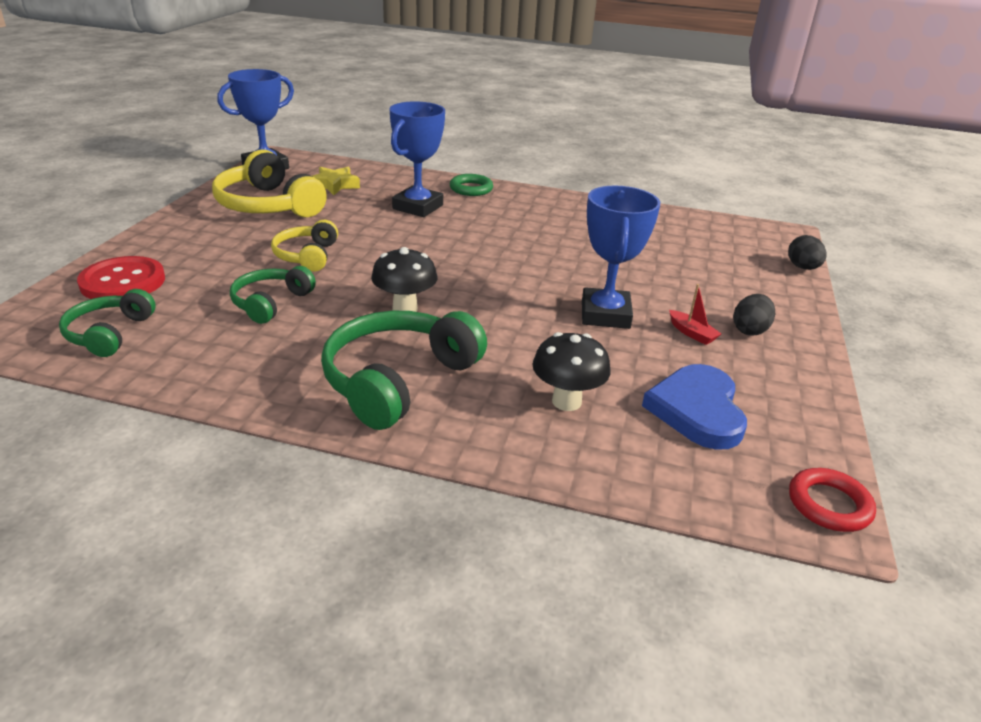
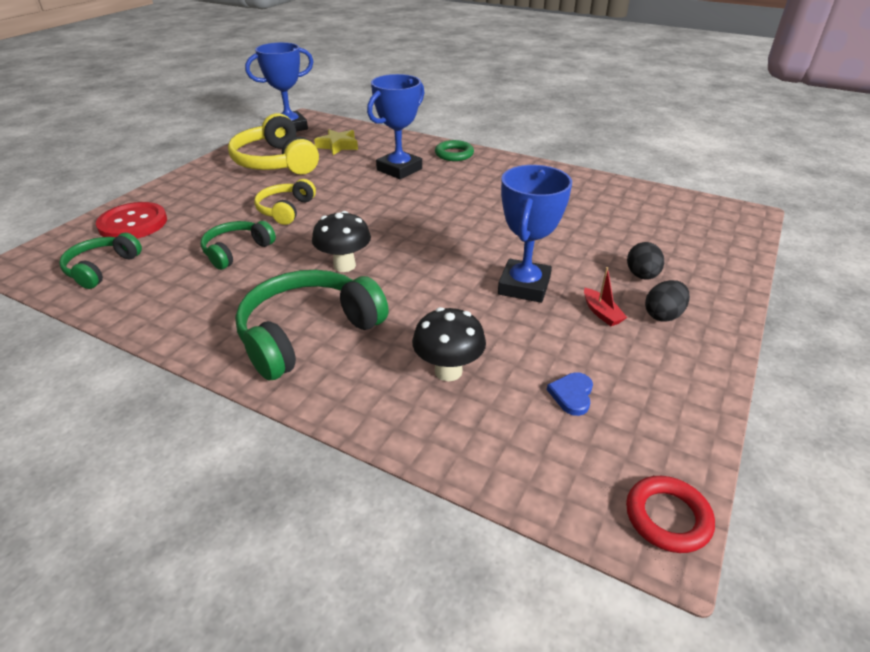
camera: 15 degrees right, 5 degrees up
(697, 410) = (572, 395): blue heart -> blue heart, size x0.47
(802, 267) = (748, 252): black egg -> black egg (641, 276)

